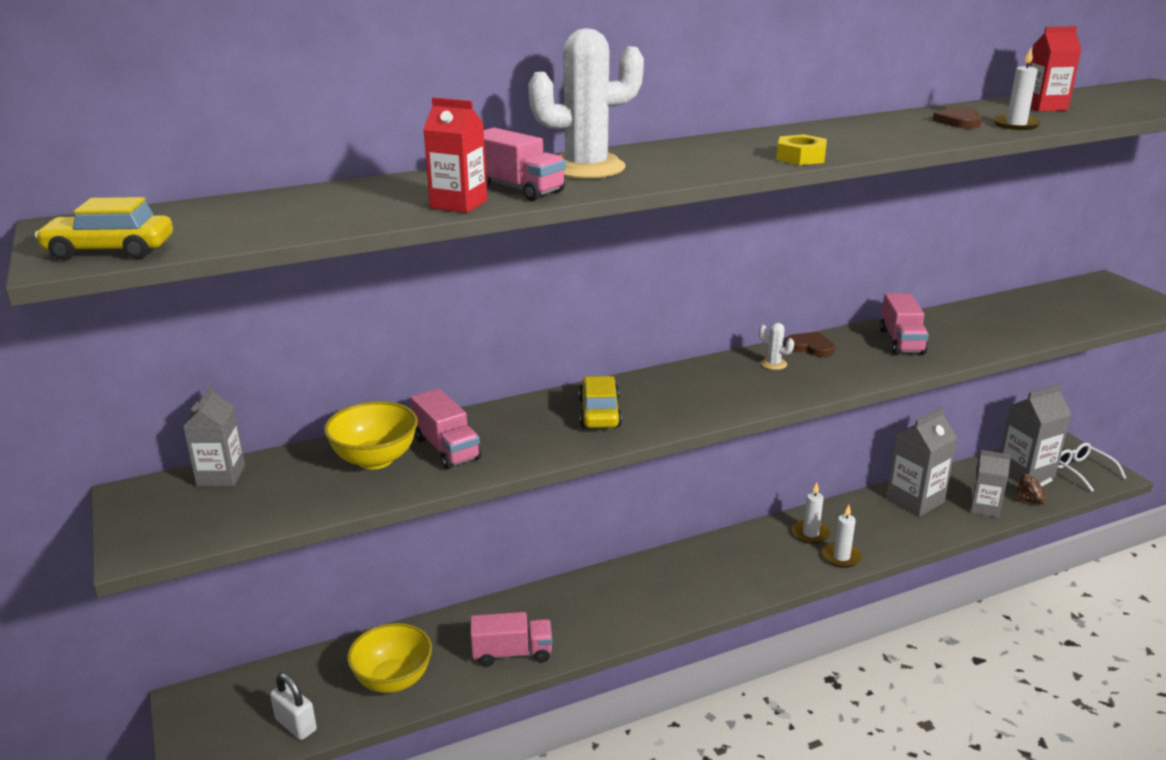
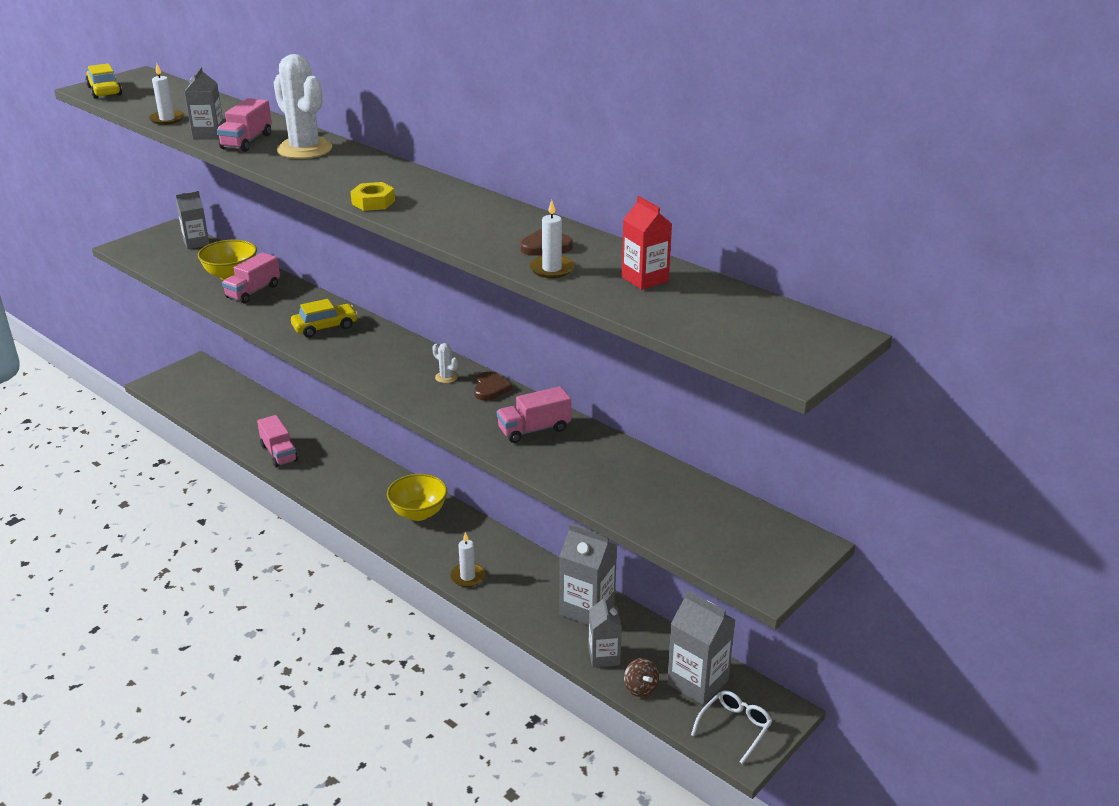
camera: 65 degrees right, 5 degrees up
(296, 725) = (190, 401): white padlock -> none
(393, 680) = (237, 419): yellow bowl -> yellow bowl (418, 513)
(458, 204) = (208, 135): red carton -> grey carton
(773, 364) = (446, 377): white cactus -> white cactus turned 60 degrees counterclockwise
(810, 534) = (492, 555): white candle -> white candle (167, 119)

